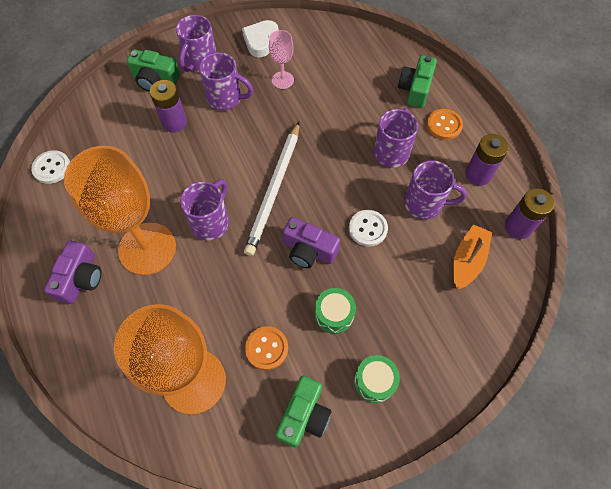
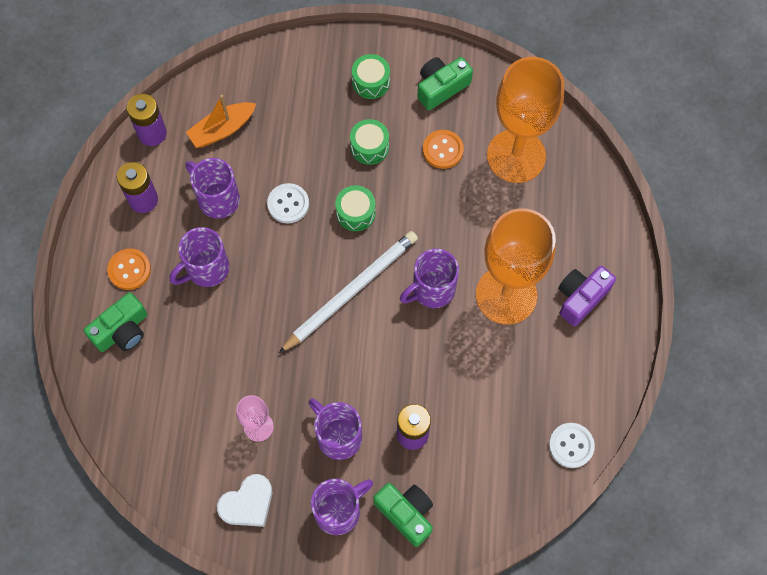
camera: 150 degrees left, 5 degrees up
(309, 250) = (355, 213): purple camera -> green drum

